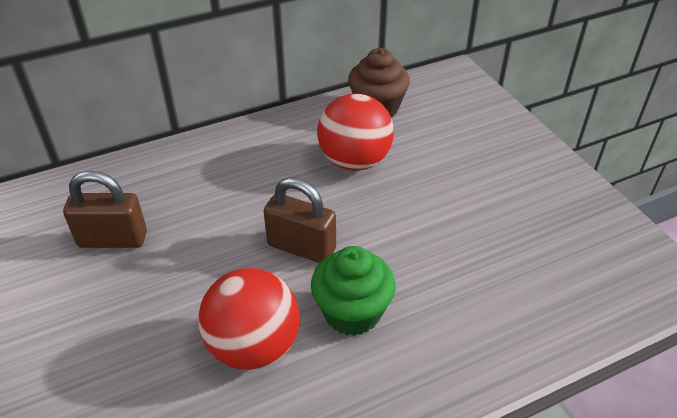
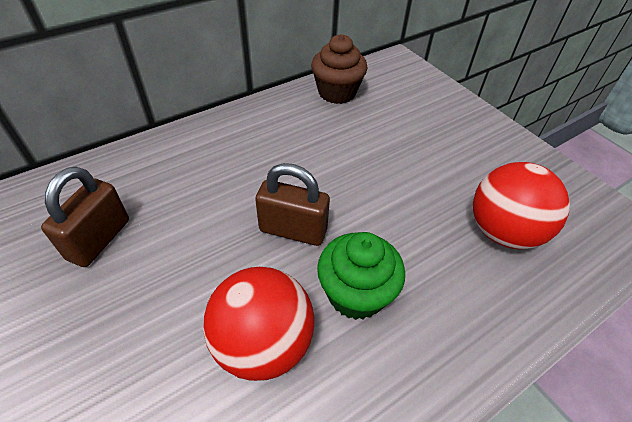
camera: 10 degrees left, 5 degrees up
(113, 239) = (99, 239): brown padlock -> brown padlock turned 60 degrees counterclockwise
(354, 161) = (326, 142): red ball -> red ball (503, 231)

